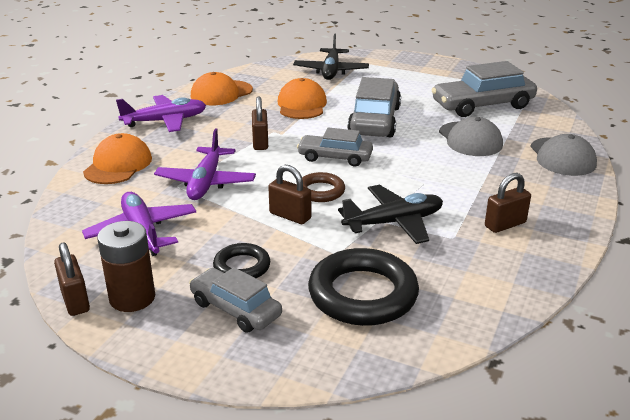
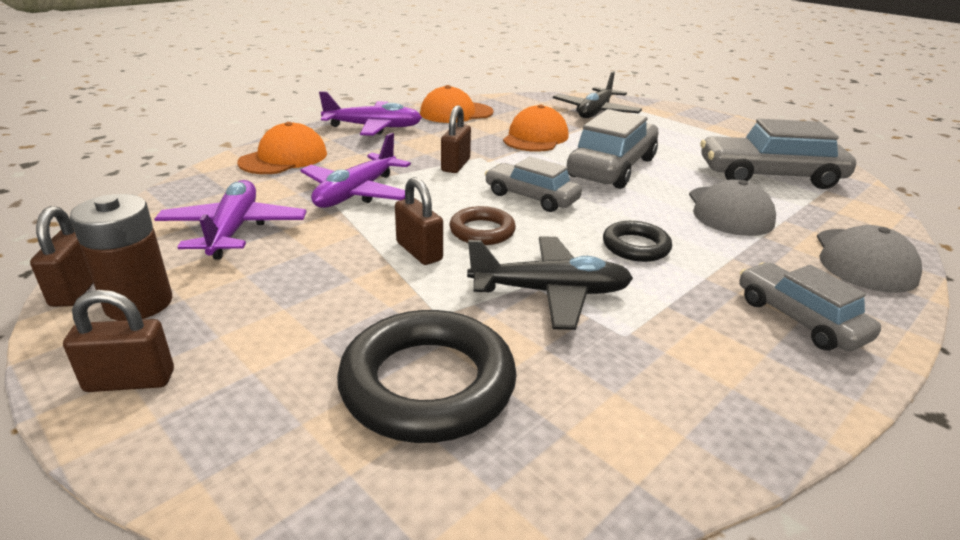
camera: 20 degrees right, 0 degrees up
(235, 309) = (240, 354): grey car -> grey car (799, 319)
(242, 266) = (303, 299): black ring -> black ring (636, 246)
(505, 224) = (720, 336): brown padlock -> brown padlock (130, 381)

